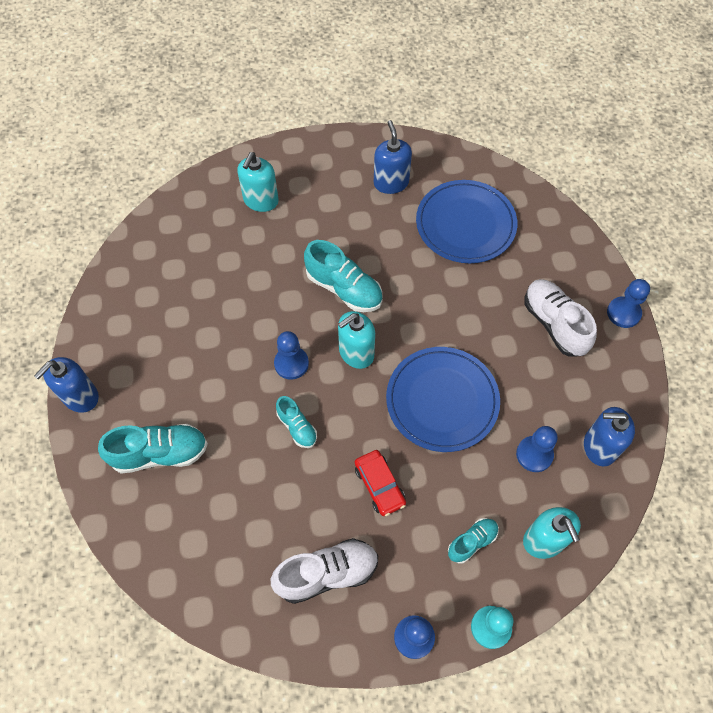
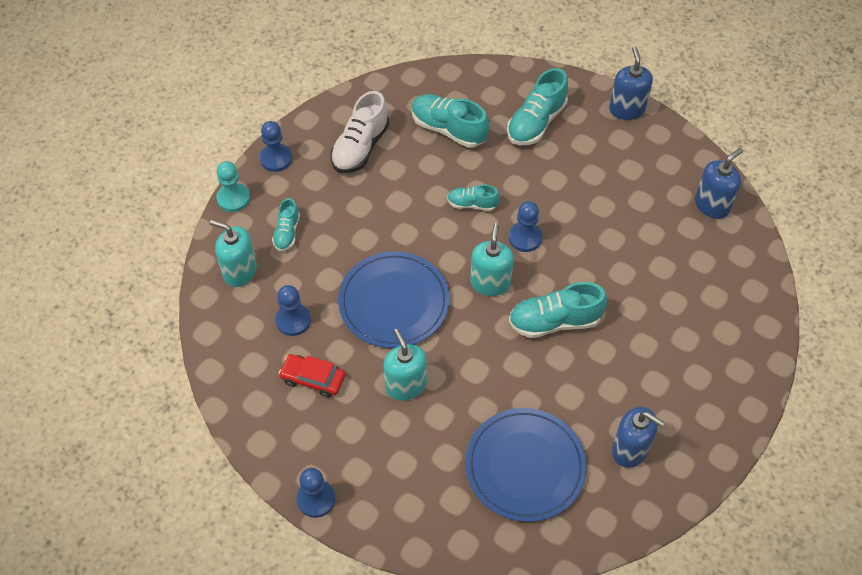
camera: 135 degrees right, 5 degrees down
(234, 517) = (448, 129): none -> turquoise shoe
(261, 201) = (706, 334): turquoise soap dispenser -> turquoise soap dispenser (405, 385)
(379, 485) = (380, 216): red car -> red car (313, 379)
(554, 324) = (365, 436): white shoe -> none
(599, 447) = (249, 365): blue soap dispenser -> blue soap dispenser (712, 205)

